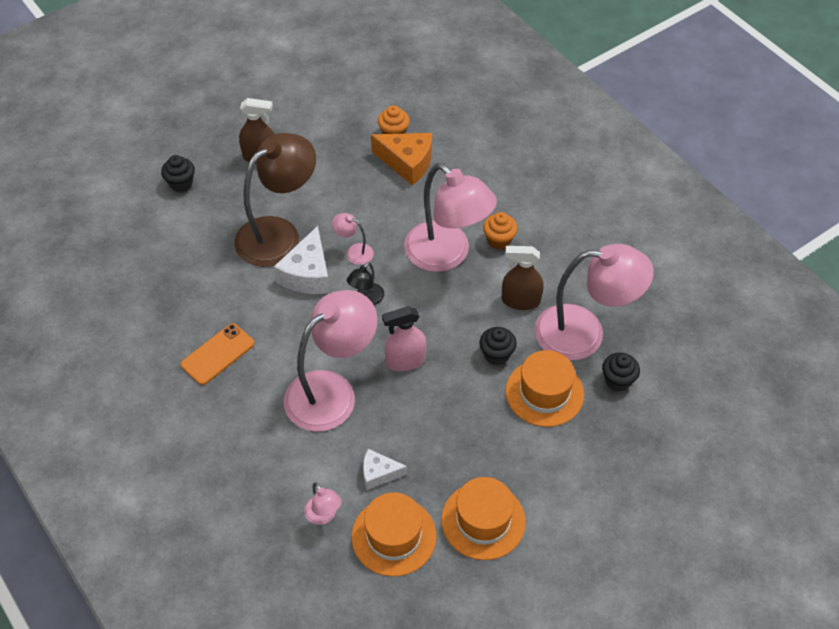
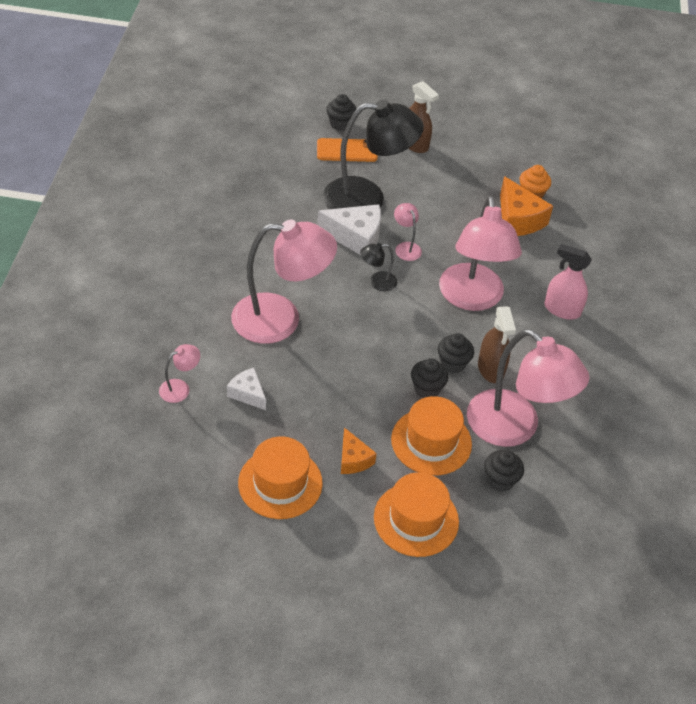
camera: 40 degrees right, 5 degrees down
(218, 354) = (236, 240): orange phone -> orange phone (347, 151)
(278, 234) = (367, 199): brown lamp -> black lamp
(307, 274) = (356, 237): white cheese -> white cheese turned 135 degrees counterclockwise
(324, 516) = (180, 388): pink lamp -> pink lamp turned 135 degrees counterclockwise
(394, 536) = (208, 439): orange hat -> orange hat (416, 519)
(405, 360) = (355, 340): pink spray bottle -> pink spray bottle (562, 309)
(491, 319) = (453, 364): none -> black cupcake
(499, 240) = (525, 318): orange cupcake -> none
(510, 455) = (353, 459): none -> orange cheese
(520, 301) = (491, 369): brown spray bottle -> brown spray bottle turned 150 degrees counterclockwise

